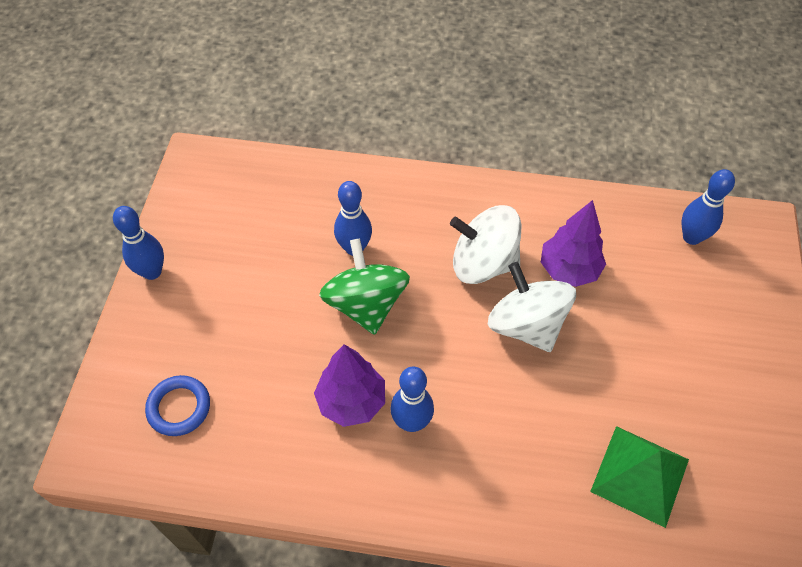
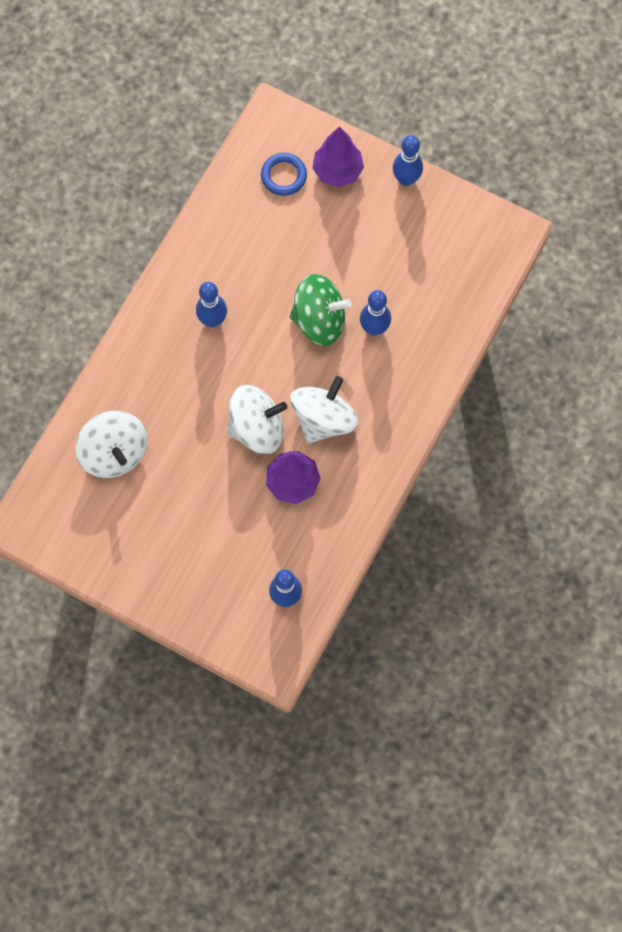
camera: 110 degrees right, 15 degrees up
(351, 401) = (244, 286): purple tree -> purple tree (337, 171)
(640, 475) = (115, 453): green pyramid -> white spinning top

